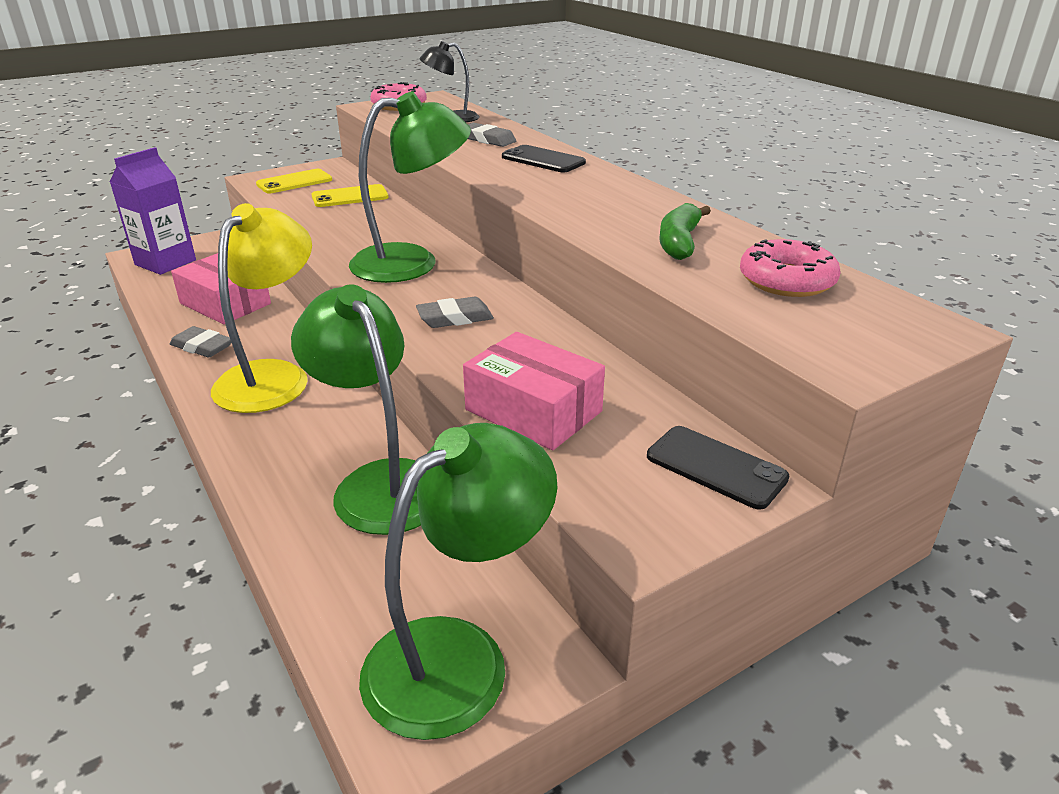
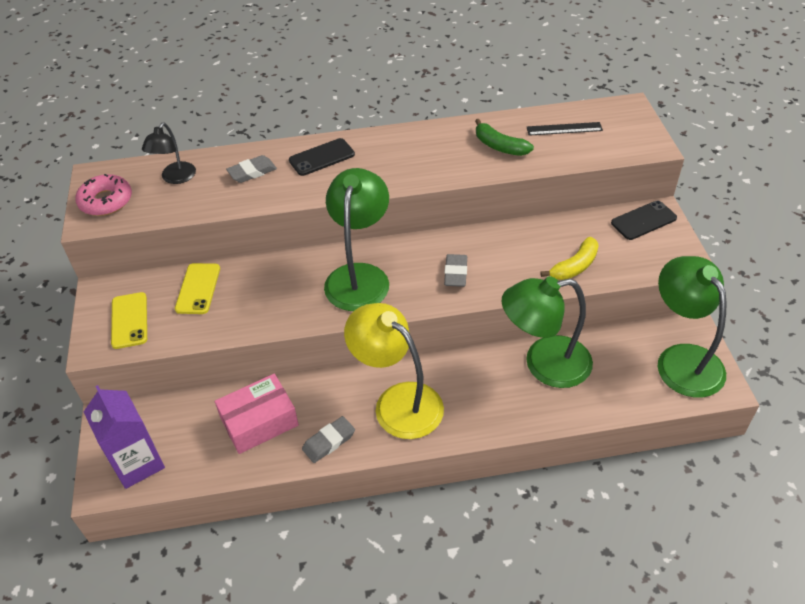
camera: 65 degrees left, 15 degrees up
(533, 410) = (574, 266): pink box -> yellow banana
(786, 280) = (564, 129): pink donut -> black ruler

